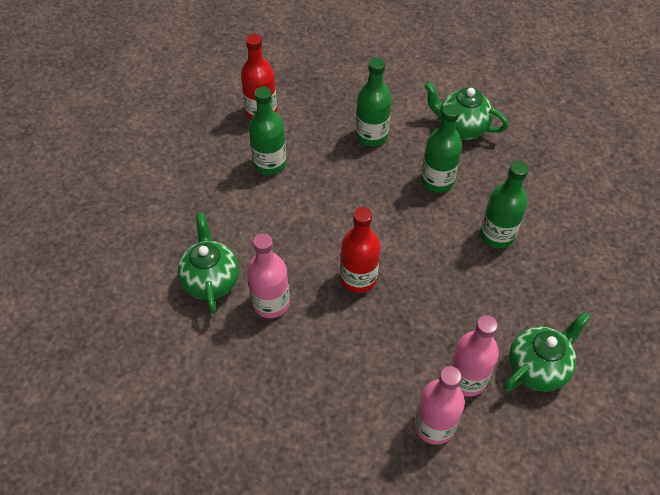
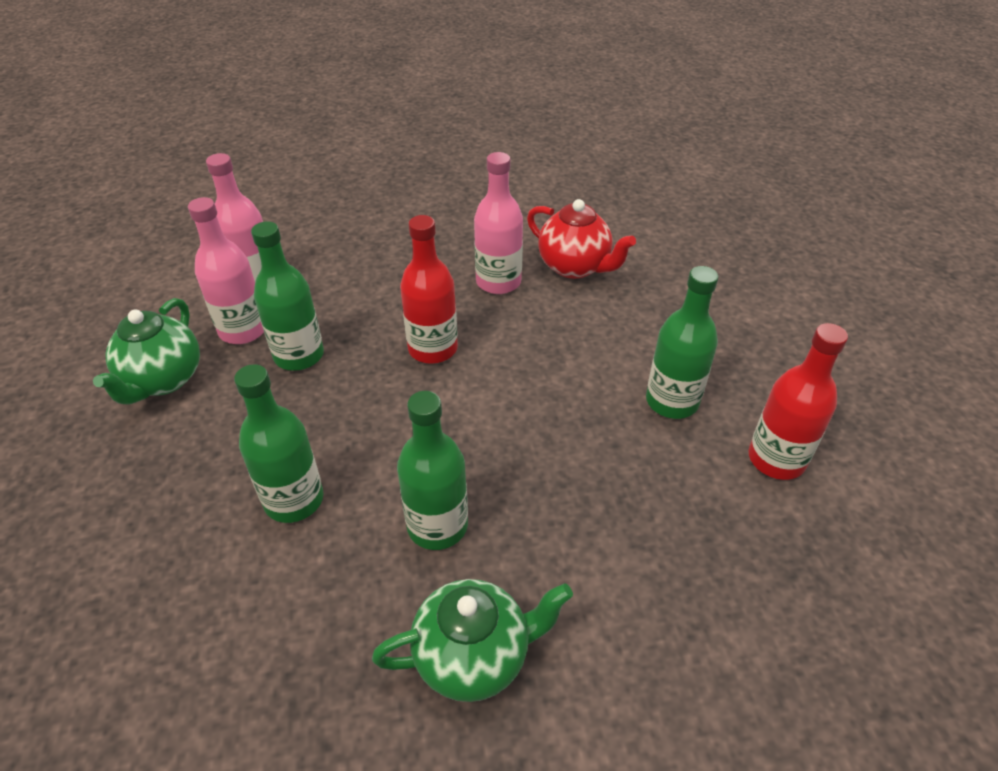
camera: 140 degrees right, 10 degrees down
(211, 280) = (575, 267): green teapot -> red teapot
(371, 136) = (596, 532): green bottle -> green bottle (299, 355)

